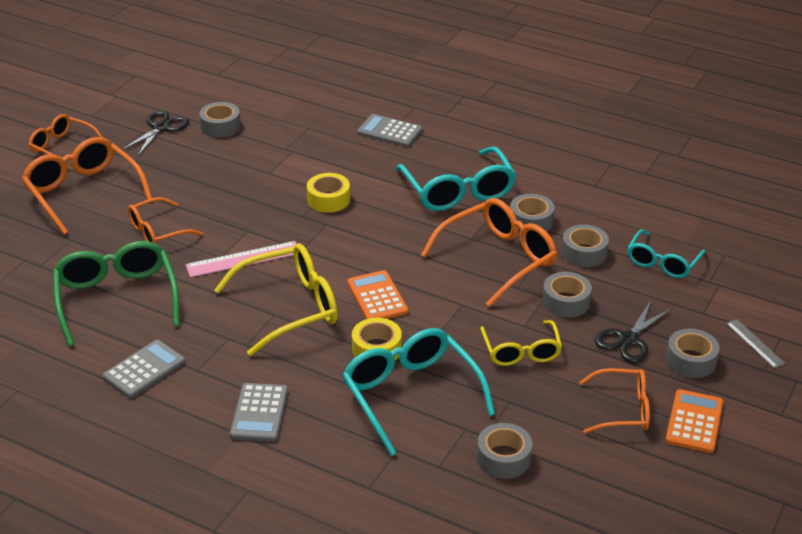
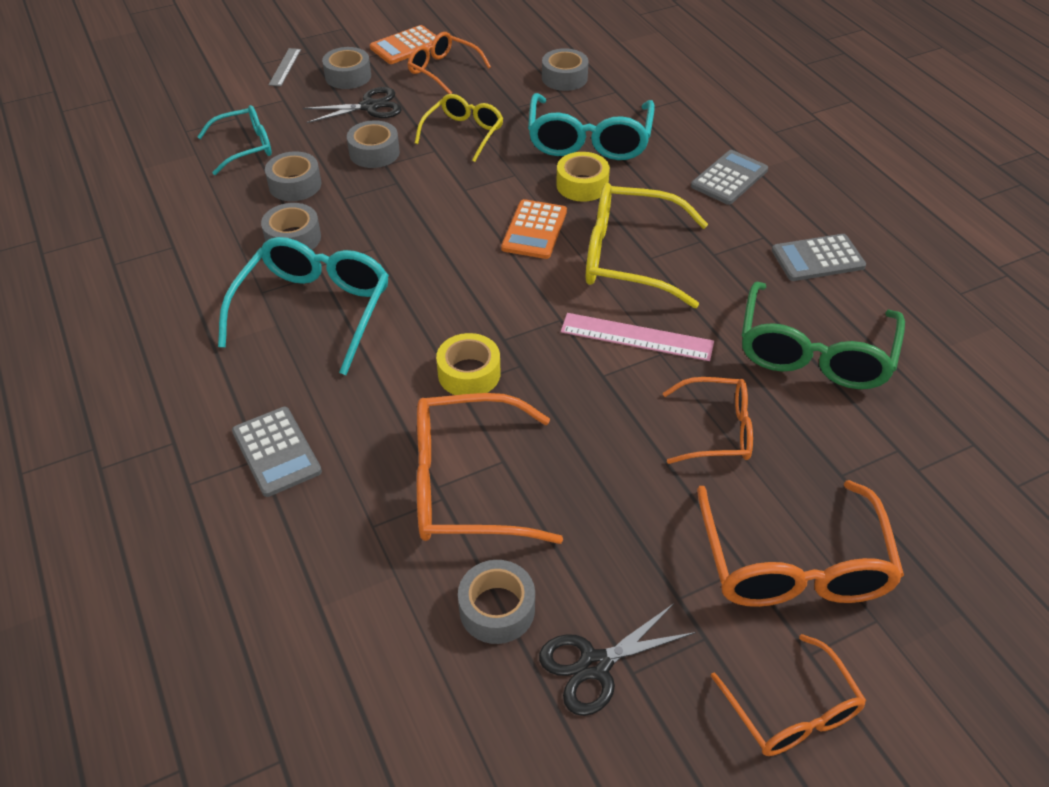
camera: 145 degrees left, 10 degrees up
(498, 259) = (377, 215): orange glasses -> orange glasses (465, 485)

